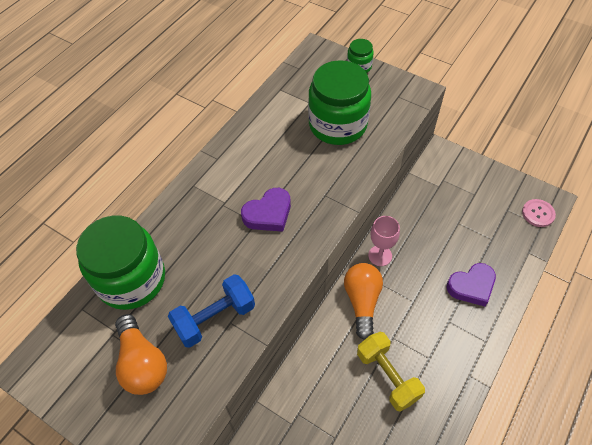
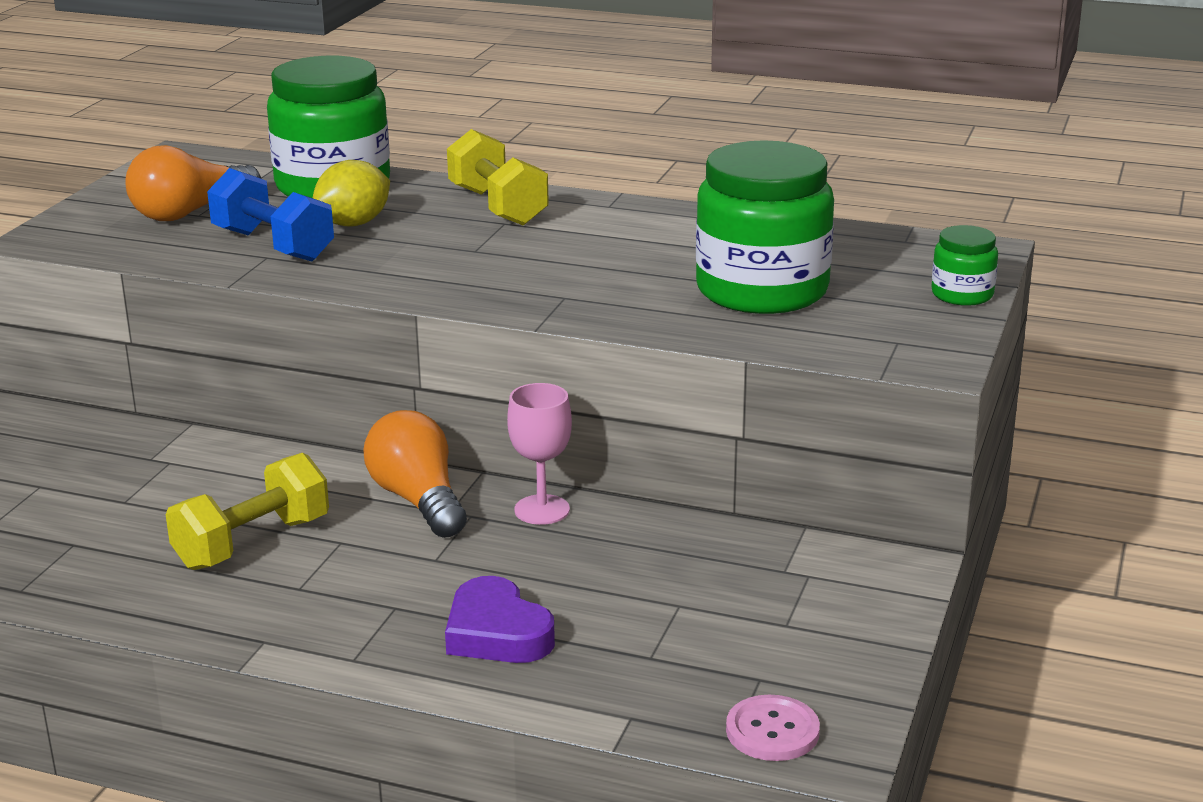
camera: 75 degrees right, 30 degrees down
(197, 274) = (354, 223): none -> yellow lemon
(199, 204) = (498, 206): none -> yellow dumbbell
(268, 214) = (498, 257): purple heart -> none
(362, 302) = (418, 500): orange light bulb -> orange light bulb turned 105 degrees counterclockwise

